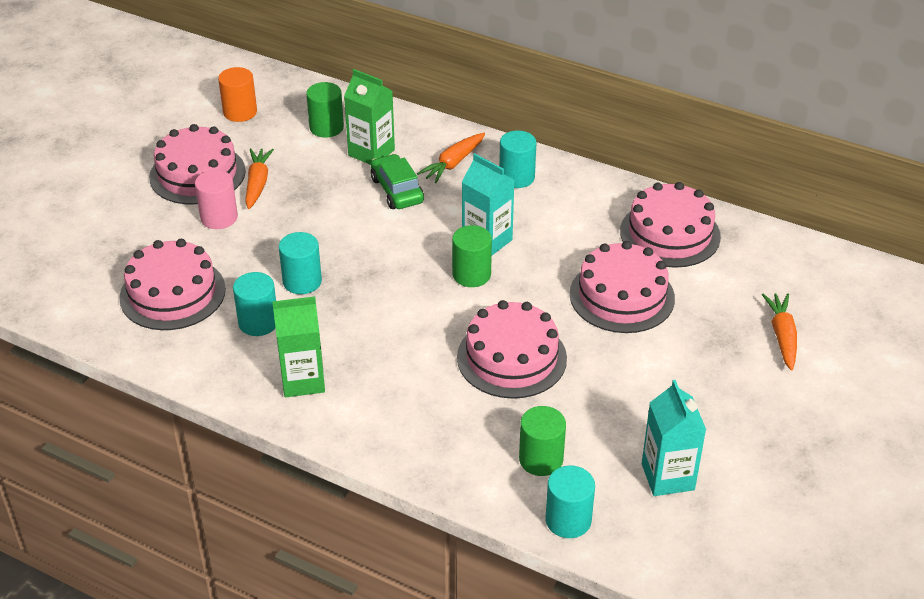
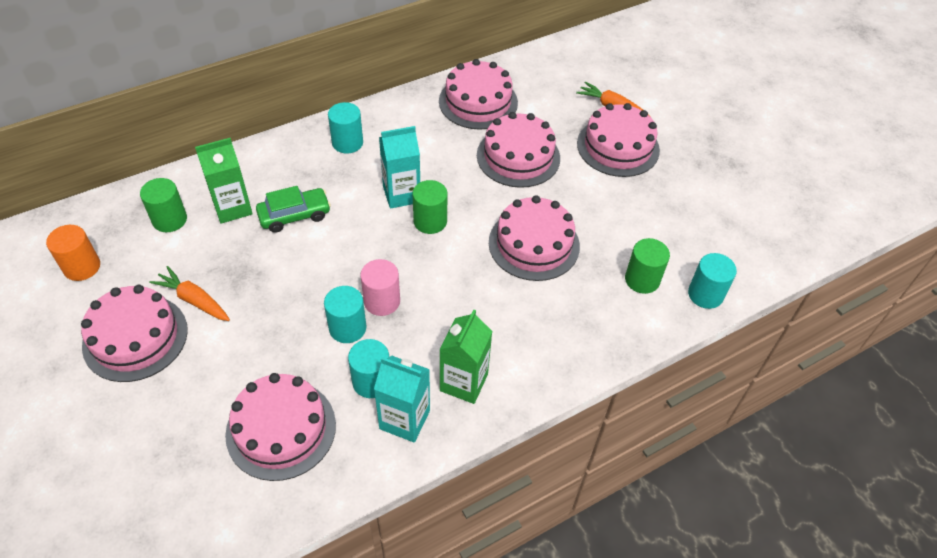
camera: 60 degrees left, 10 degrees up
(219, 218) = (212, 348): pink cylinder -> pink cylinder (382, 301)
(397, 190) = (294, 215): green car -> green car turned 150 degrees clockwise
(453, 163) = (296, 168): orange carrot -> none
(667, 477) = (697, 224): turquoise carton -> turquoise carton (404, 419)
(721, 365) = (618, 147): none -> pink cake

